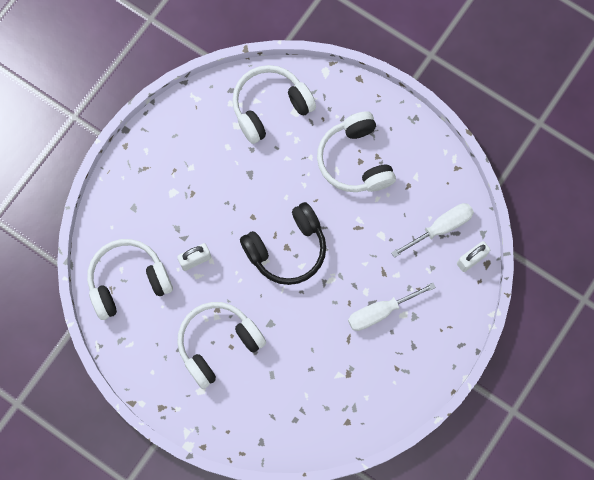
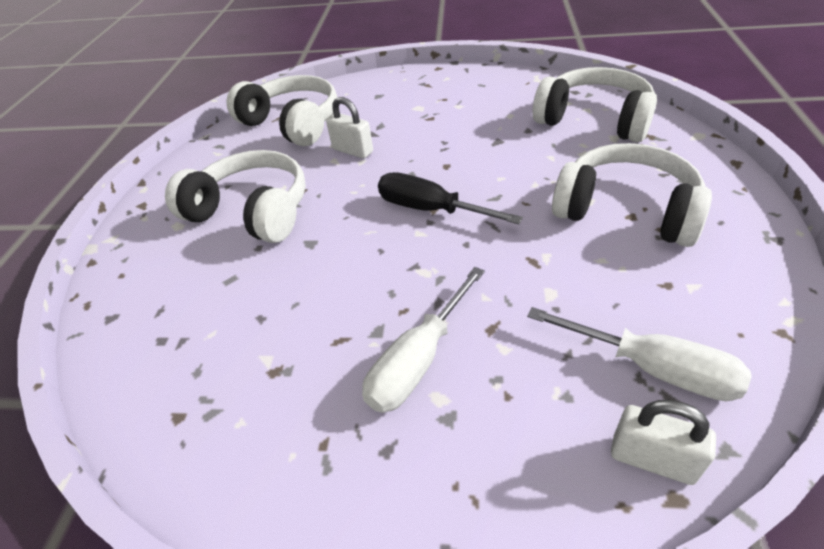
camera: 65 degrees right, 30 degrees down
(287, 249) = (431, 210): black headphones -> black screwdriver
(355, 160) = (626, 211): white headphones -> white headphones turned 75 degrees clockwise
(381, 311) = (419, 360): white screwdriver -> white screwdriver turned 90 degrees counterclockwise

